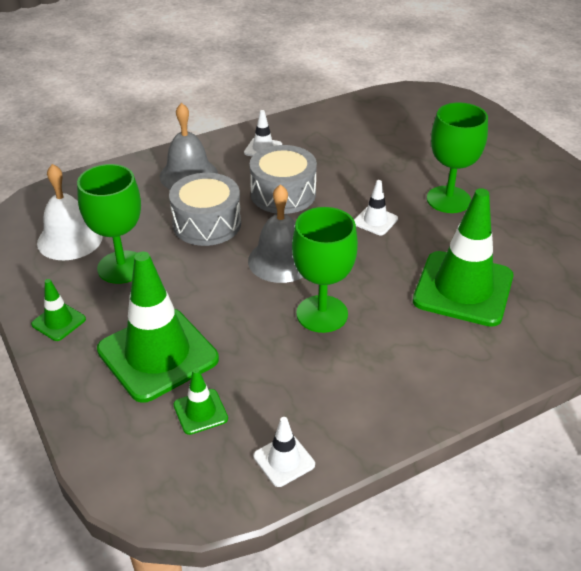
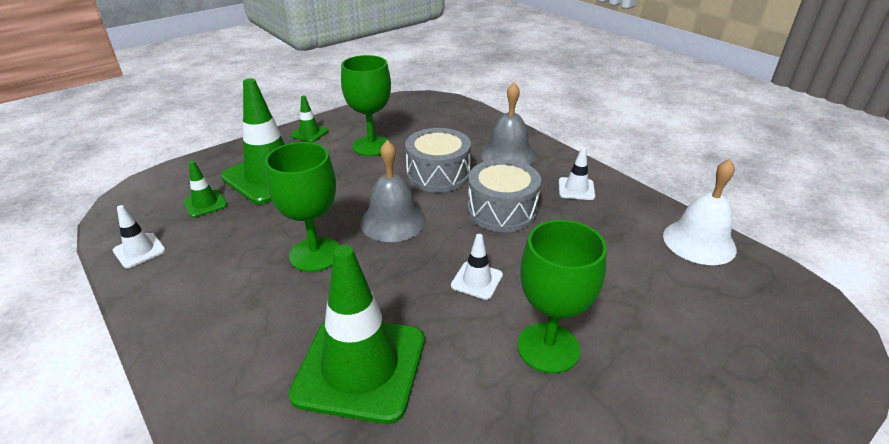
camera: 80 degrees right, 5 degrees down
(70, 239) = (401, 121): white bell -> white bell (699, 242)

